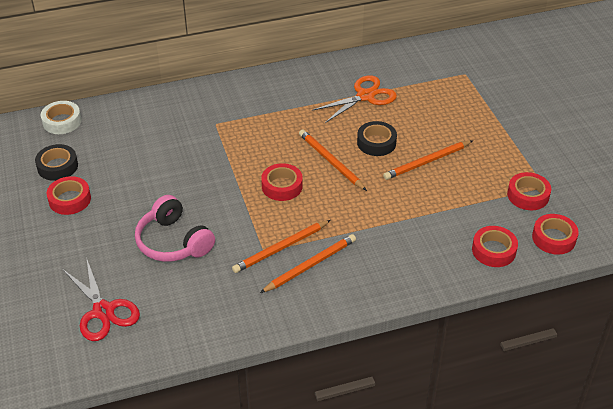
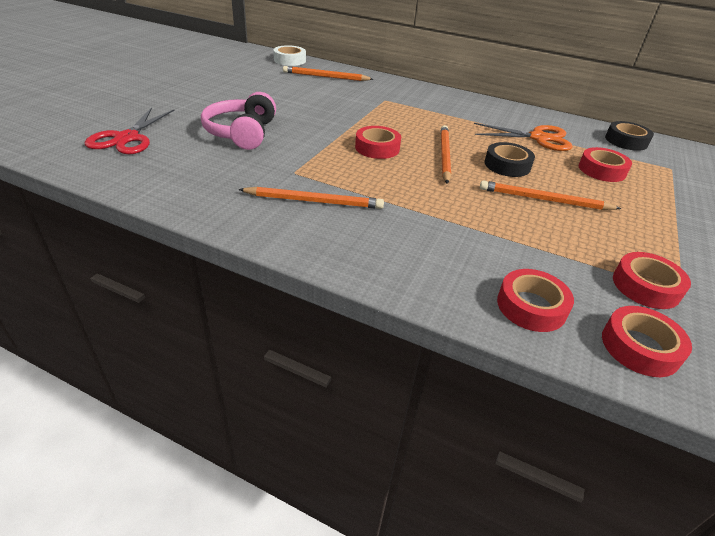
camera: 40 degrees right, 5 degrees down
(57, 166) = (248, 73): black tape -> black tape (626, 141)
(70, 199) = (225, 86): red tape -> red tape (601, 170)
(281, 248) = (310, 178): orange pencil -> orange pencil (325, 77)

